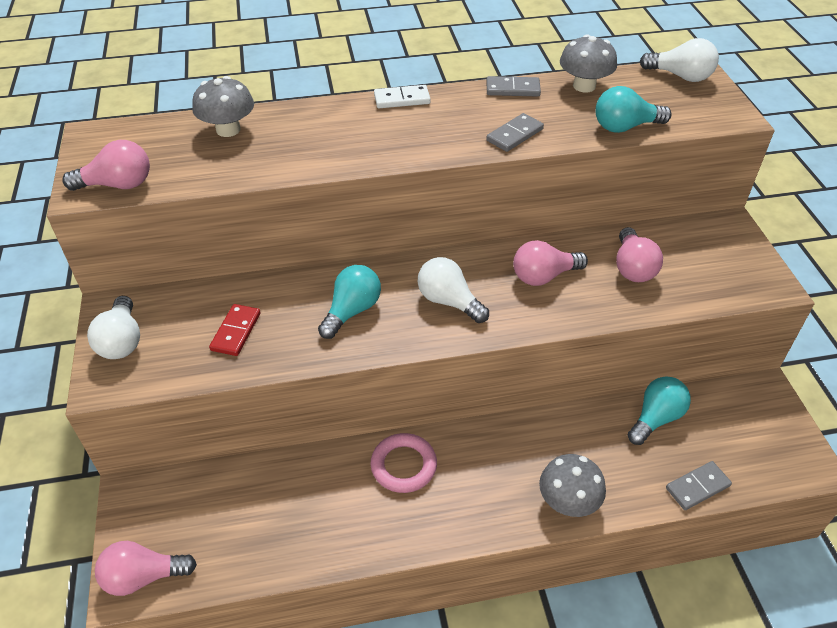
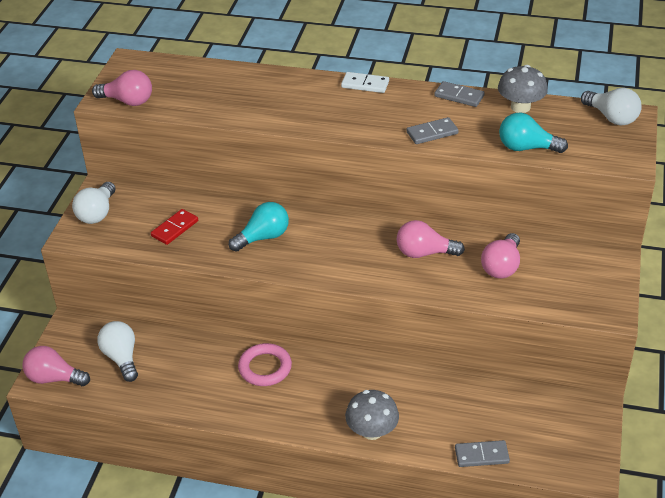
camera: 25 degrees right, 5 degrees down
(228, 130) = (223, 79): grey mushroom -> none
(449, 301) = (338, 250): white light bulb -> white light bulb (121, 358)
(656, 418) = (483, 398): turquoise light bulb -> none

